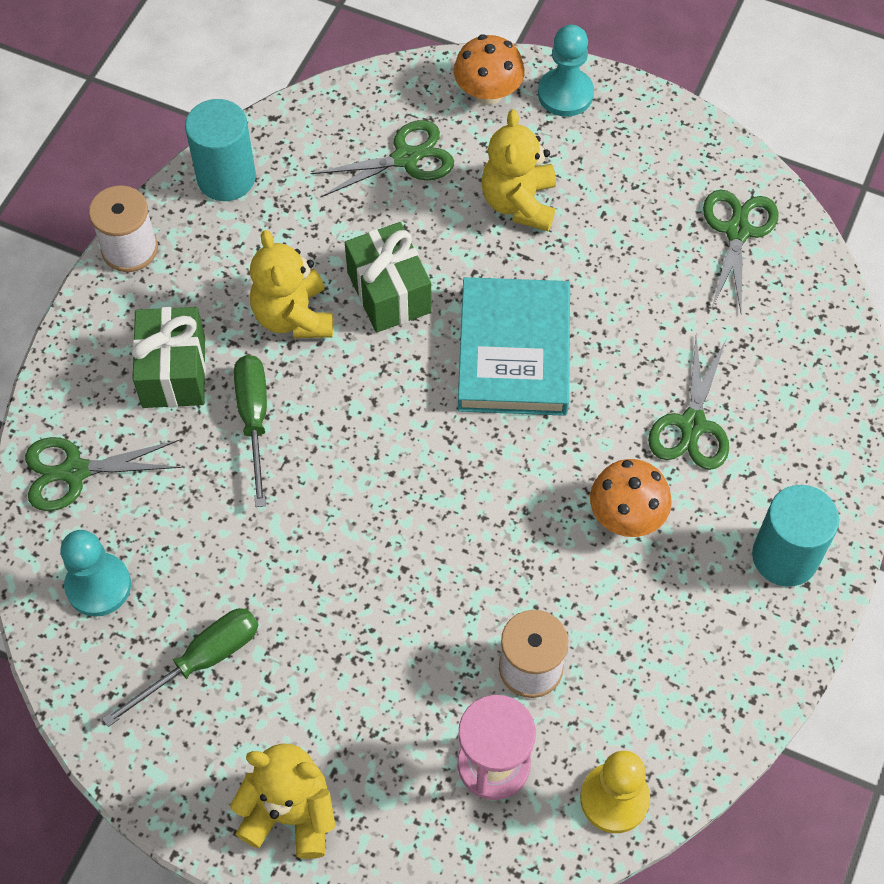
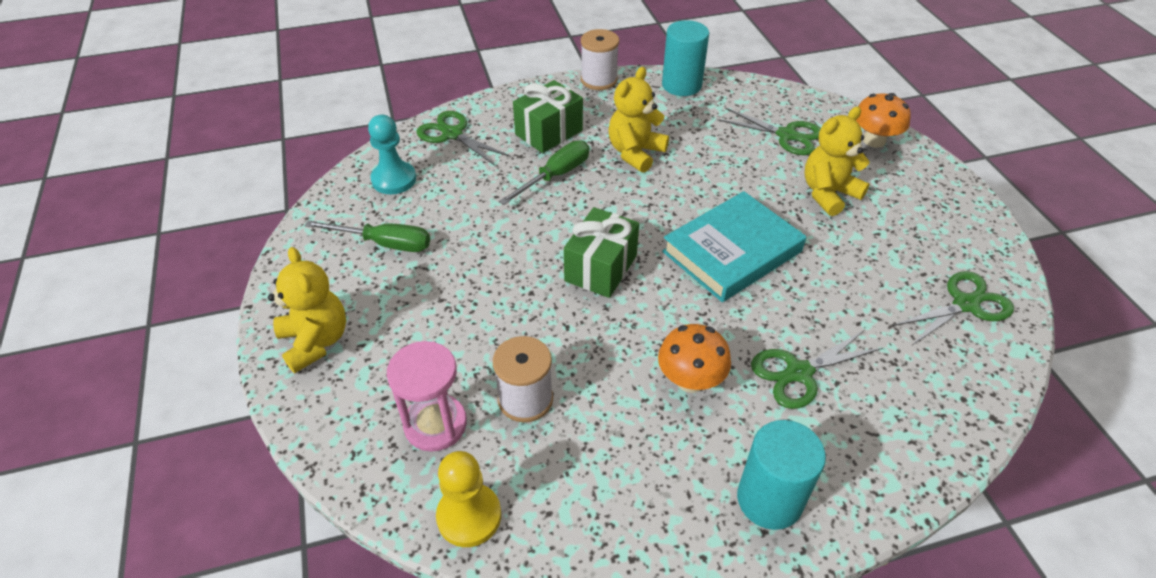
camera: 50 degrees right, 15 degrees down
(389, 292) = (698, 178): green gift -> green gift (601, 268)
(565, 94) = (924, 169): turquoise pawn -> none

